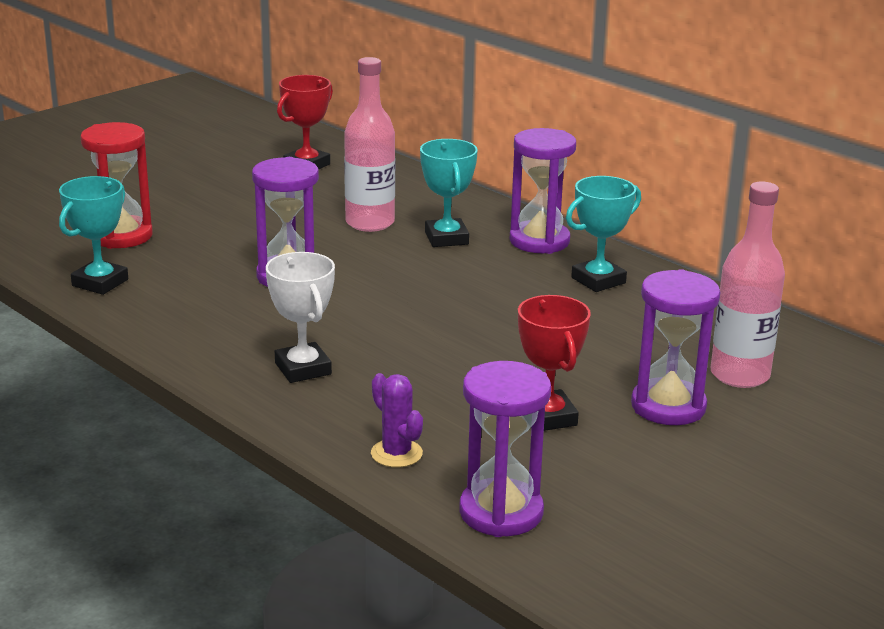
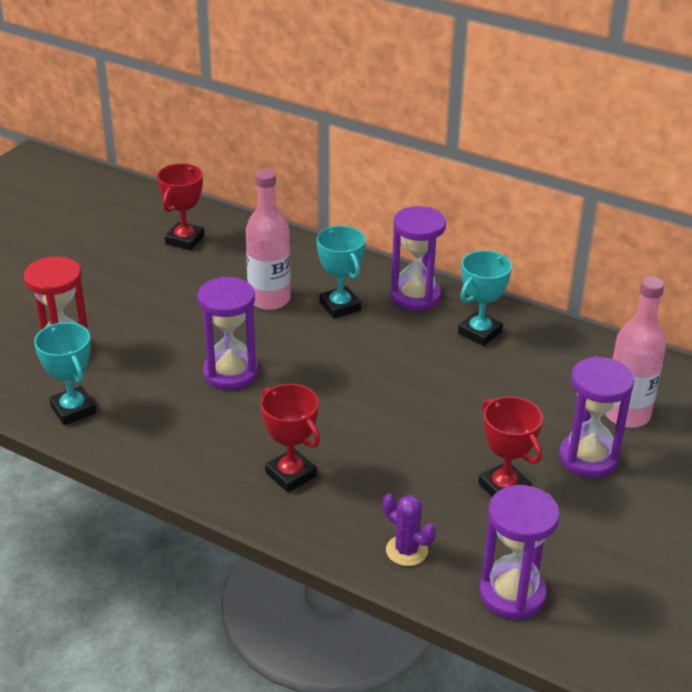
camera: 15 degrees left, 10 degrees up
(100, 283) = (73, 410): turquoise trophy -> turquoise trophy turned 45 degrees counterclockwise
(303, 369) = (291, 474): white trophy -> red trophy

